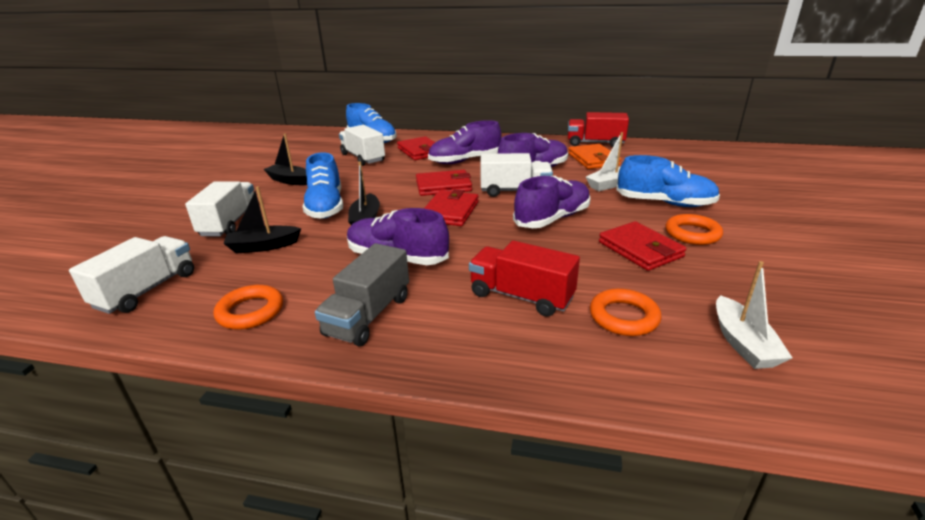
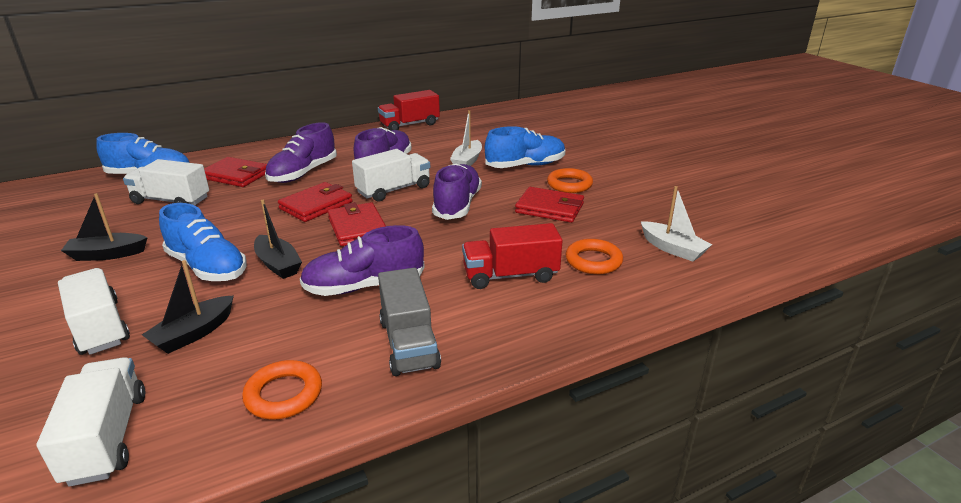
camera: 40 degrees left, 0 degrees up
(593, 159) = (427, 141): orange wallet -> none

